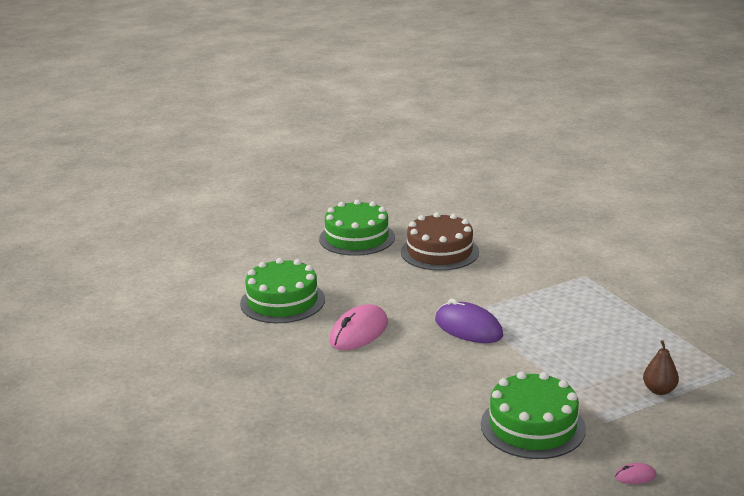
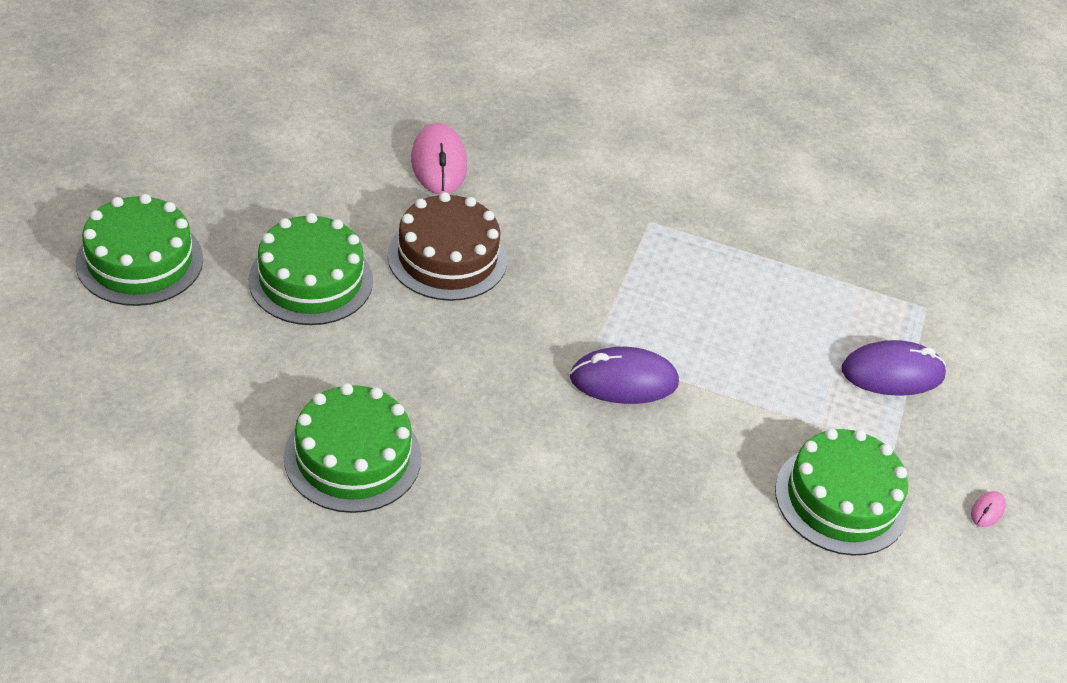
camera: 50 degrees left, 20 degrees up
(289, 208) = (139, 261): none -> green cake
(359, 332) = (512, 459): pink mouse -> pink mouse (439, 163)
(659, 390) = (892, 373): brown pear -> purple mouse

